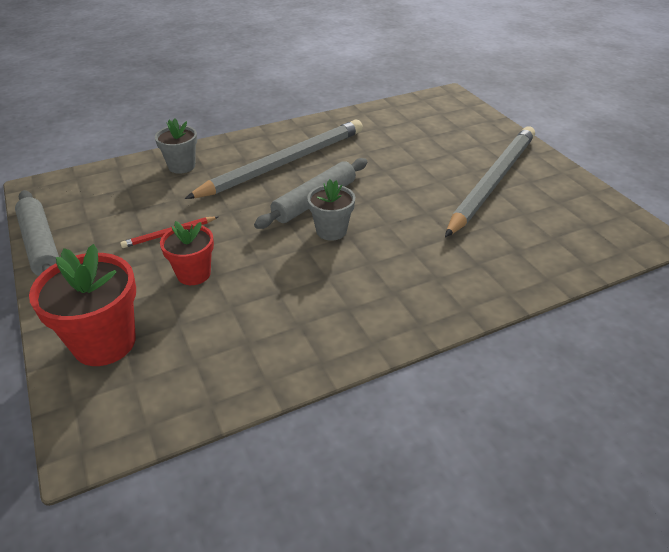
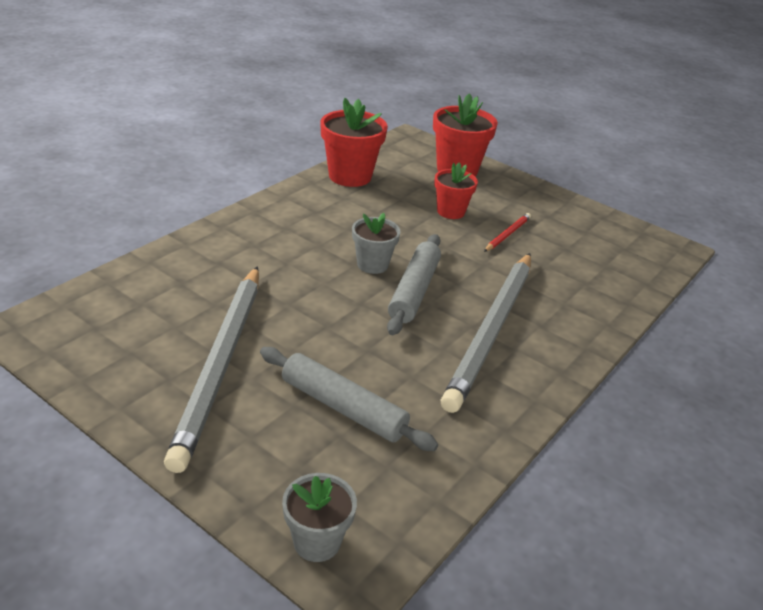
camera: 150 degrees right, 5 degrees down
(40, 245) = (588, 208): grey rolling pin -> grey rolling pin (343, 407)
(181, 166) = (591, 300): grey flower pot -> grey flower pot (317, 541)
(262, 363) = (350, 176): none -> red flower pot

